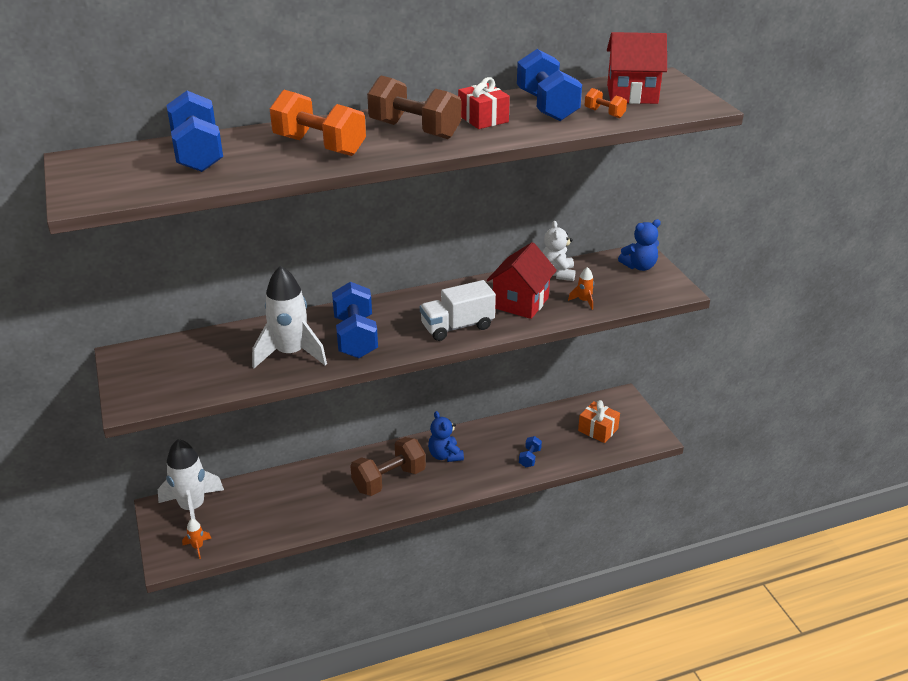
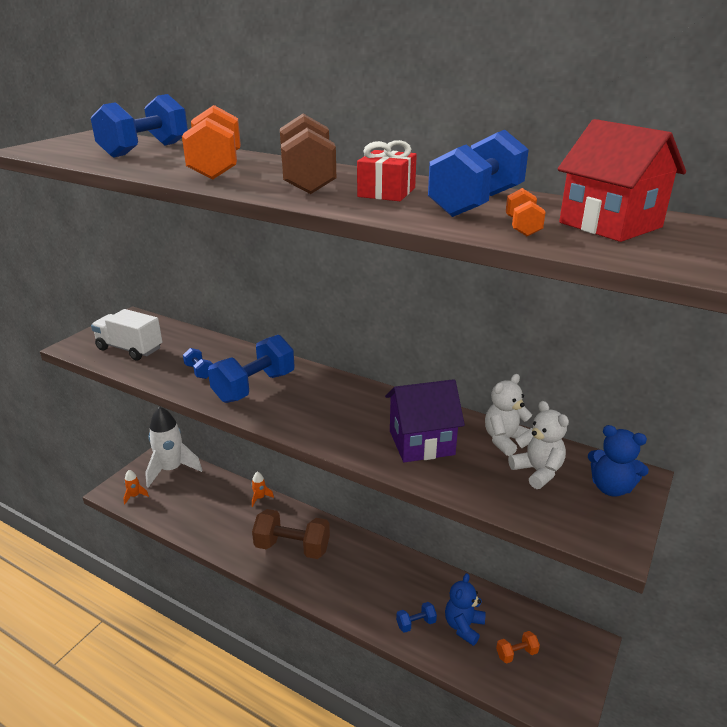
camera: 50 degrees right, 5 degrees down
(291, 353) = (199, 371): white rocket -> blue dumbbell
(445, 455) = (356, 562): blue teddy bear -> blue teddy bear (463, 626)
(457, 327) = (333, 427): white truck -> white truck (130, 349)
(520, 302) = (421, 443): red house -> purple house
(584, 301) = (483, 481): orange rocket -> orange rocket (260, 498)
(598, 280) = (537, 471): none -> white teddy bear
(598, 430) = (516, 653): orange gift -> orange dumbbell

